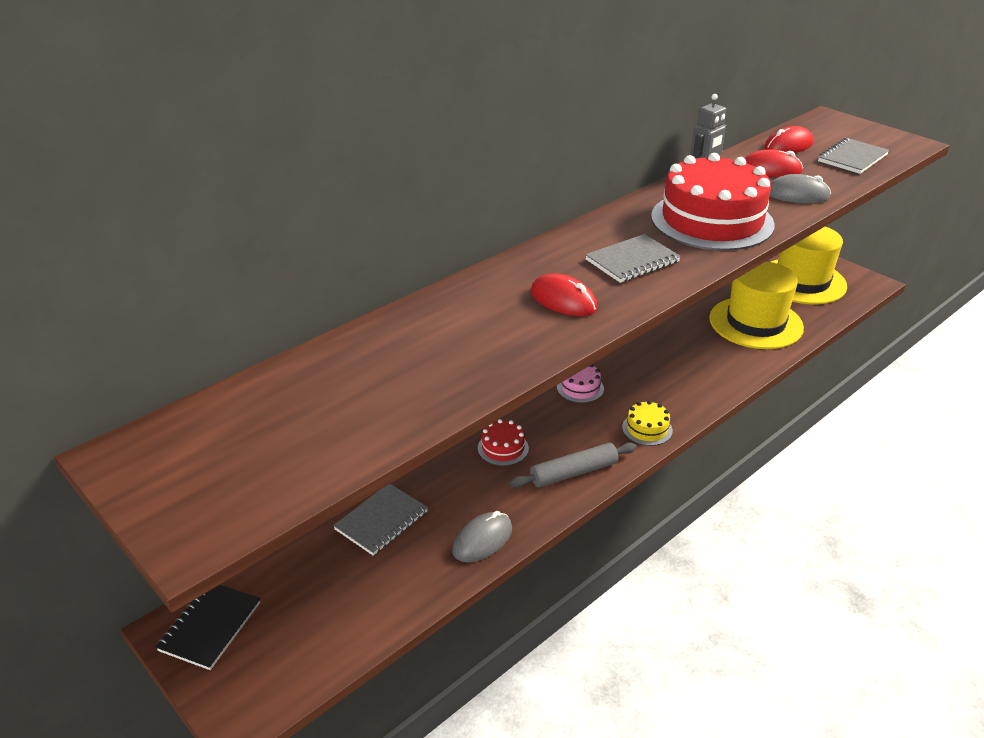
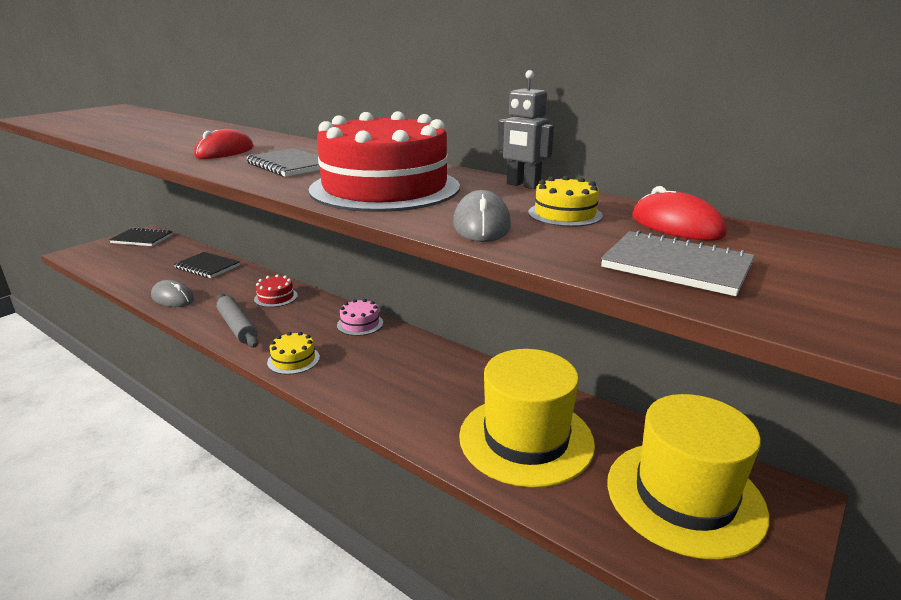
camera: 80 degrees right, 10 degrees down
(381, 521) = (207, 267): grey notebook -> black notebook
(771, 169) = (565, 214): red mouse -> yellow cake

